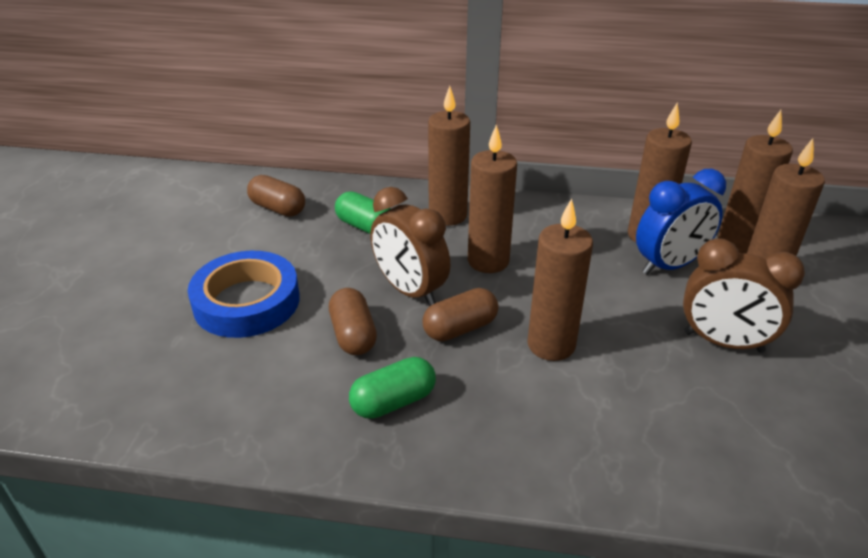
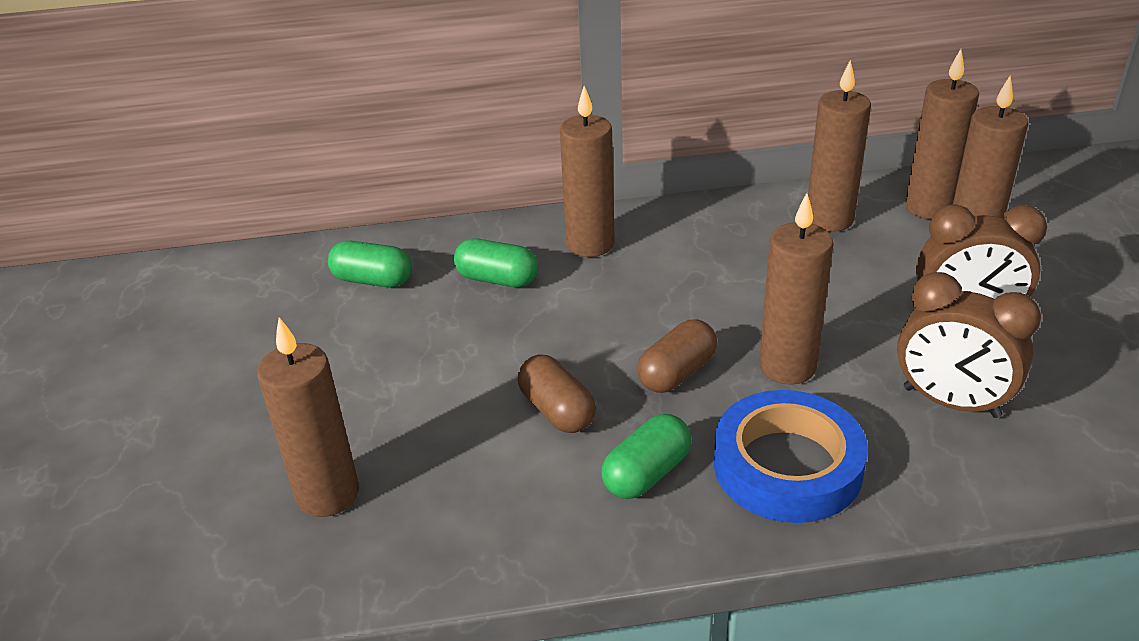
camera: 15 degrees left, 0 degrees up
(247, 302) = (403, 403): blue tape -> blue tape (787, 466)
(278, 208) = (373, 280): brown capsule -> green capsule
(410, 290) = (595, 343): brown clock -> brown clock (951, 402)
(488, 261) = (667, 288): brown candle -> brown candle (328, 494)
(669, 265) = (869, 248): blue clock -> none

